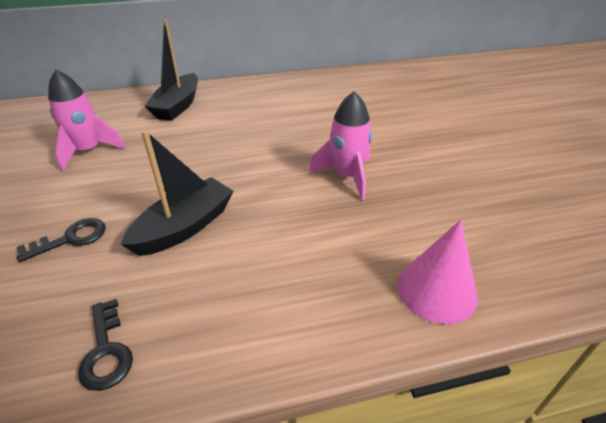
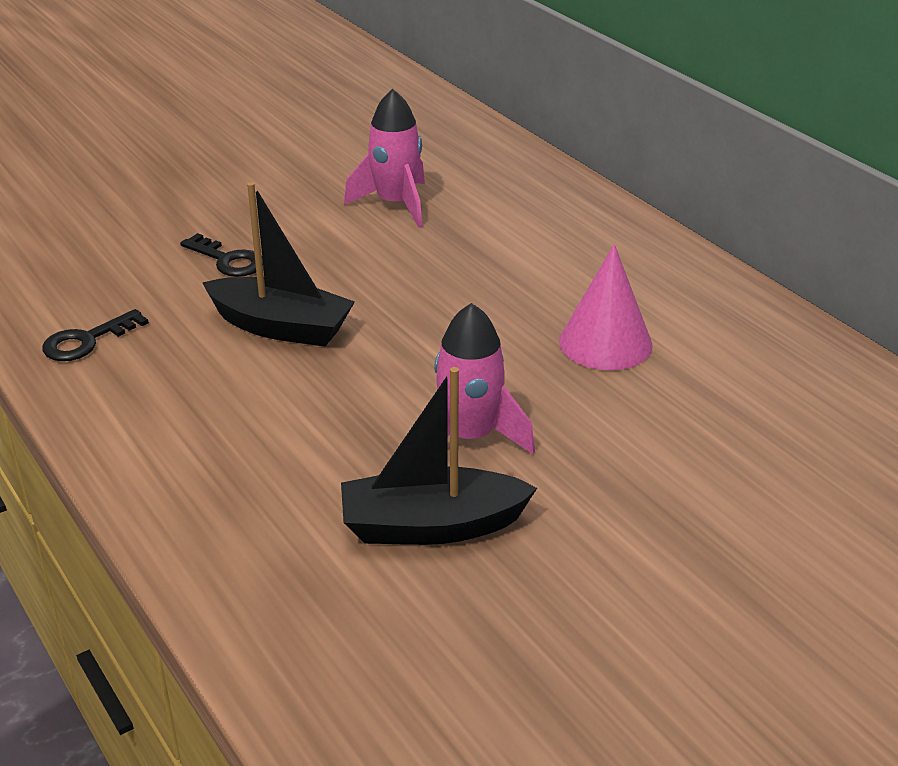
camera: 70 degrees right, 5 degrees down
(177, 106) = (564, 227): black boat -> black boat (431, 526)
(436, 290) = (246, 563): pink cone -> pink cone (605, 343)

